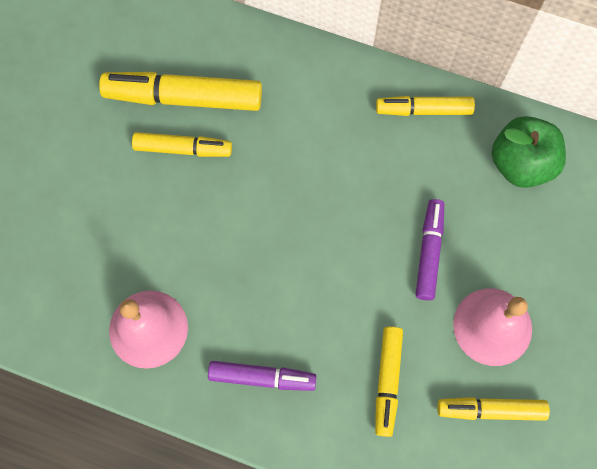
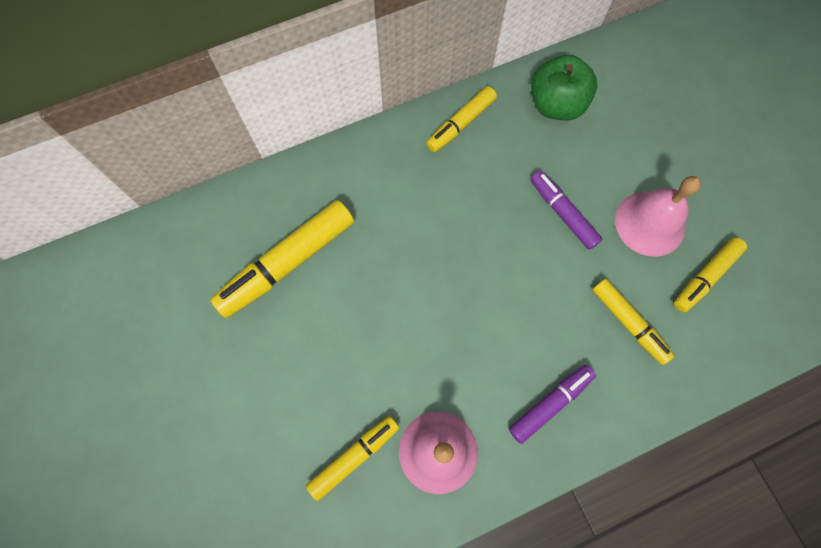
camera: 45 degrees left, 0 degrees up
(183, 149) = (325, 300): yellow marker -> yellow marker (354, 457)

